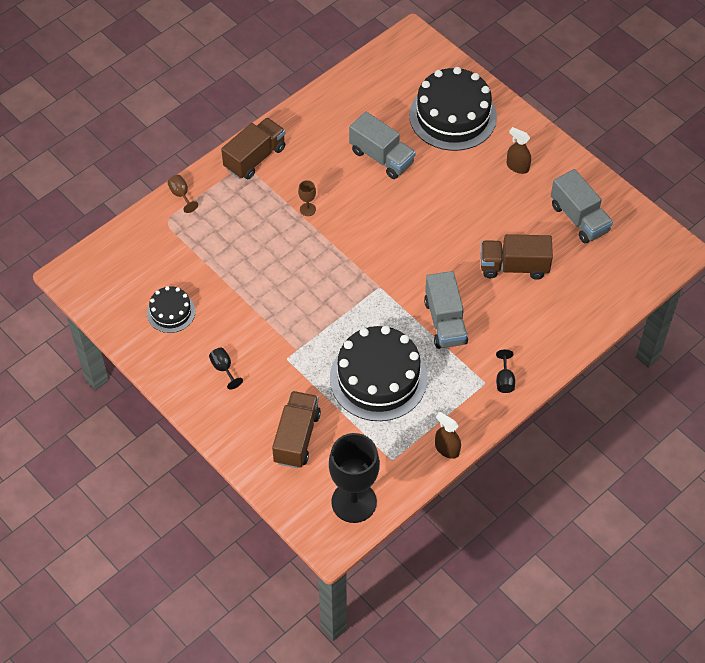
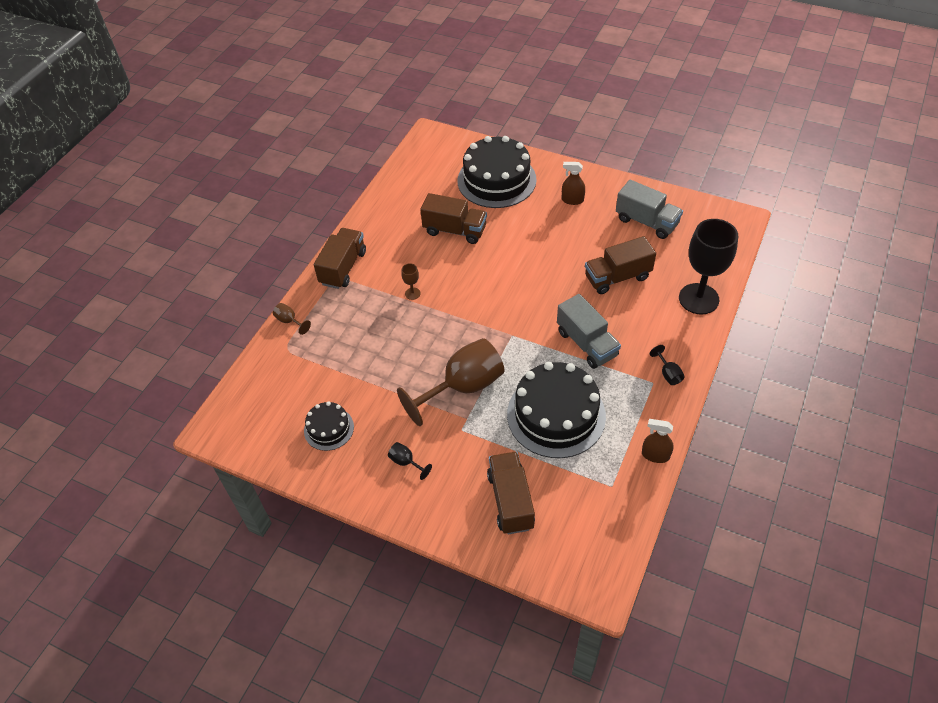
camera: 20 degrees left, 5 degrees down
(308, 320) = (463, 387): none -> brown goblet
(354, 502) = (599, 542): black goblet -> black goblet (698, 299)
(381, 157) = (455, 230): grey truck -> brown truck

